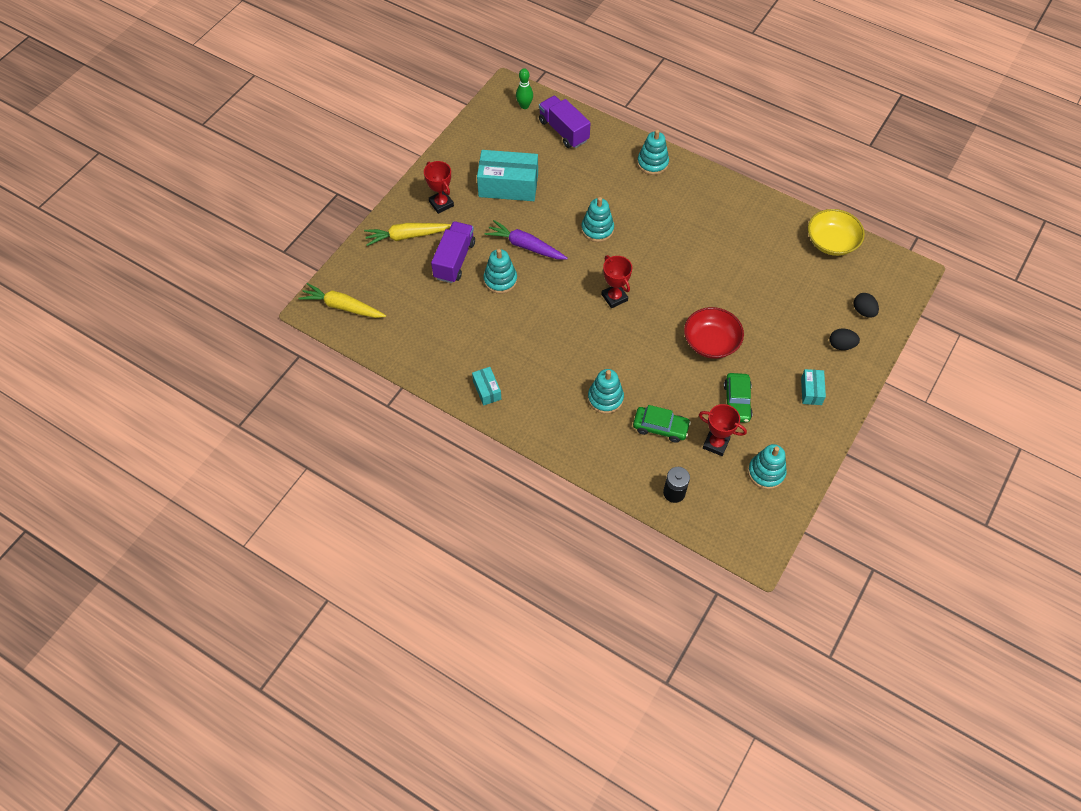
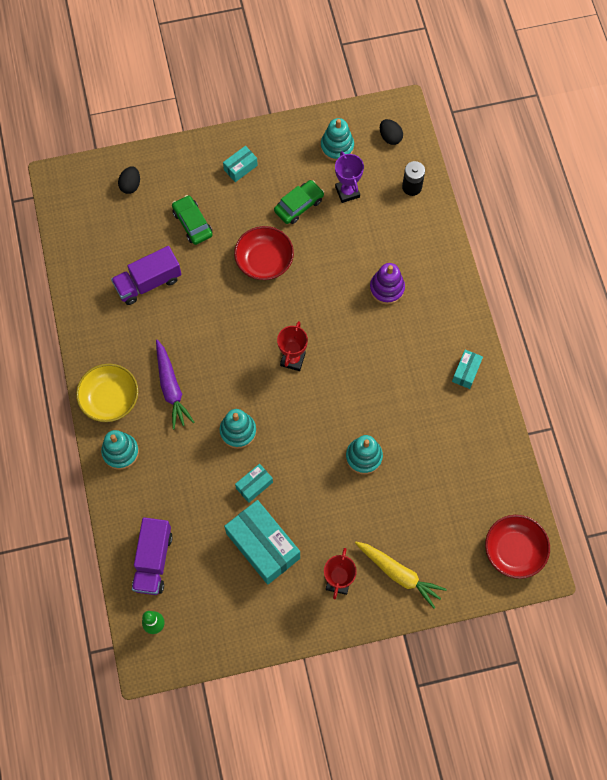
camera: 135 degrees left, 10 degrees up
(343, 307) = (514, 550): yellow carrot -> red bowl
(454, 260) = (382, 511): purple truck -> purple truck (148, 283)
(525, 246) = (311, 470): purple carrot -> purple carrot (171, 387)
(551, 210) = (254, 485): none -> turquoise box
(605, 398) = (387, 288): turquoise stacking toy -> purple stacking toy
(660, 427) = (371, 235): green car -> green car (192, 223)
(716, 444) = (347, 192): red trophy -> purple trophy
(831, 242) = (79, 253): yellow bowl -> yellow bowl (110, 399)
(841, 345) = (178, 177): black egg -> black egg (390, 137)

